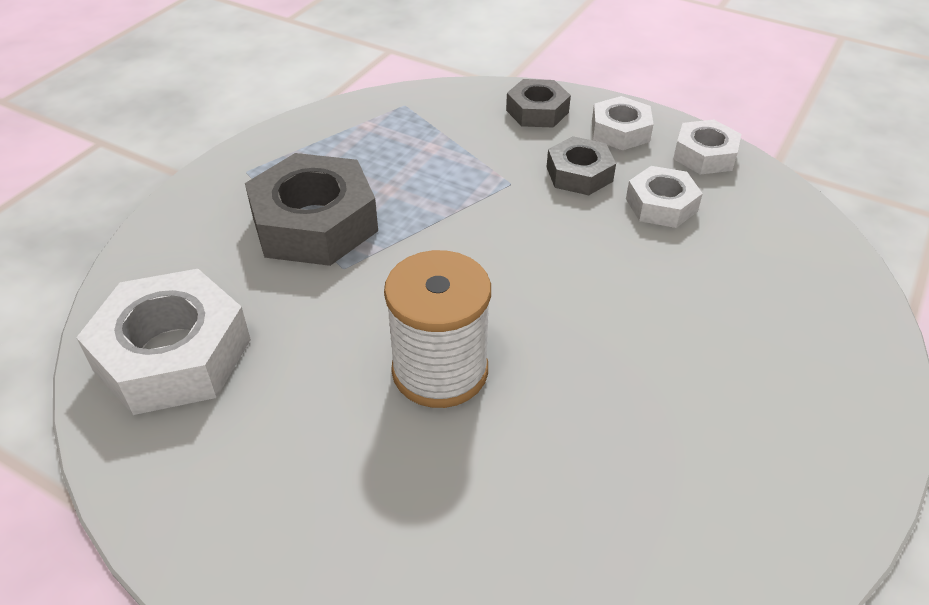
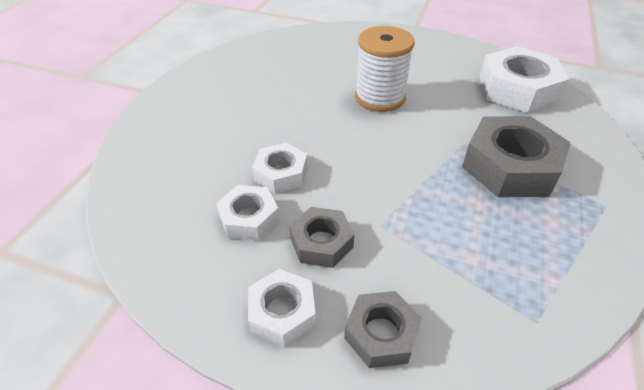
camera: 170 degrees right, 0 degrees up
(704, 155) = (195, 287): white nut -> white nut (281, 173)

